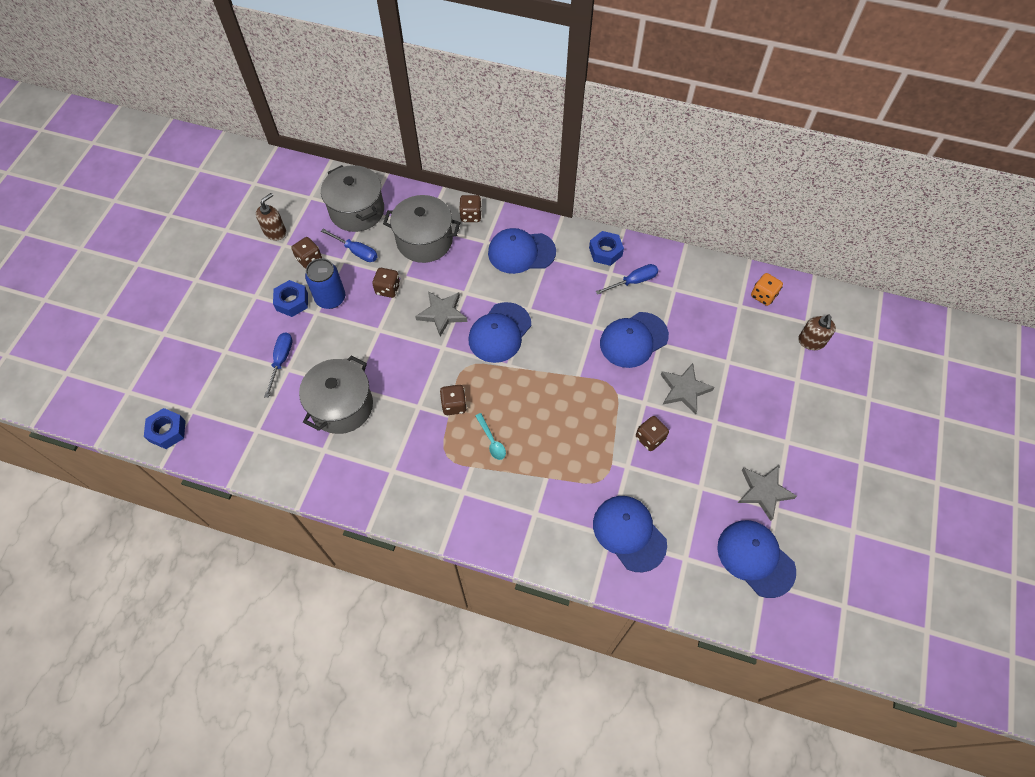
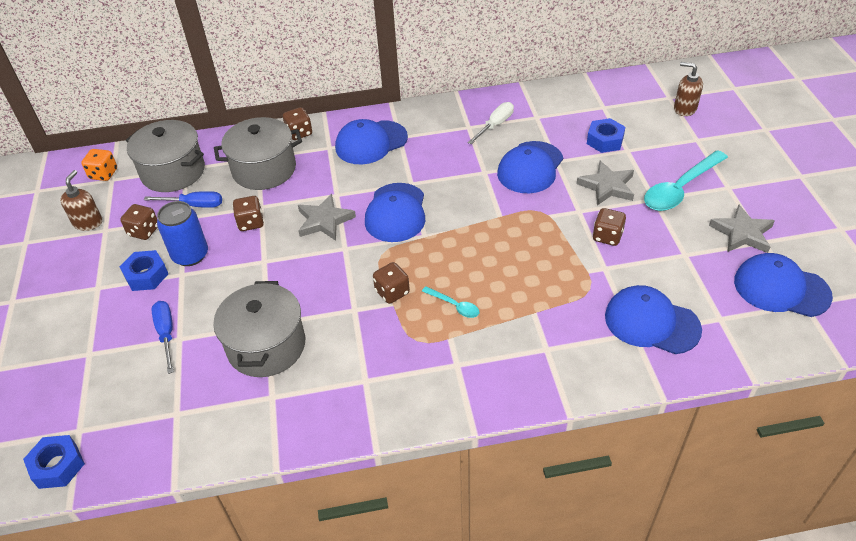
camera: 25 degrees left, 15 degrees down
(605, 252) = (452, 113): blue nut -> blue nut (605, 140)
(633, 281) = (495, 125): blue screwdriver -> white screwdriver
(744, 422) = (680, 188): none -> turquoise spoon
(763, 295) = (617, 92): orange dice -> orange dice (103, 174)
(811, 341) = (684, 109): brown soap dispenser -> brown soap dispenser turned 135 degrees clockwise

